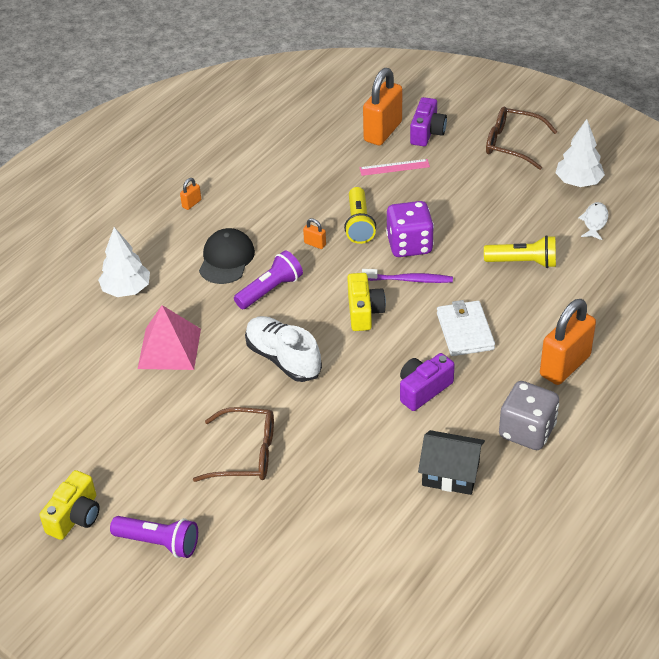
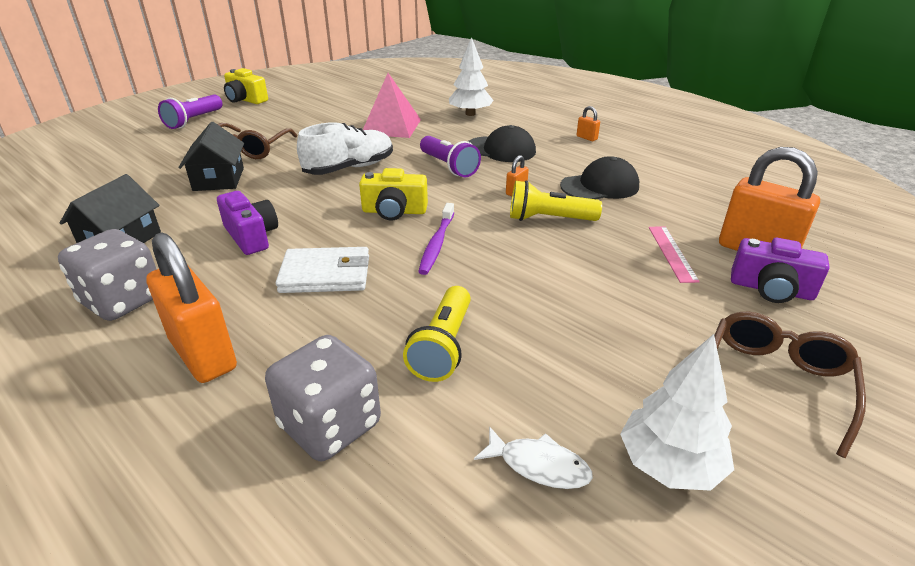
camera: 95 degrees right, 10 degrees down
(297, 197) = (600, 186): none -> black cap
(322, 452) = (219, 179): none -> black house
(409, 245) = (503, 250): purple dice -> none
(598, 295) = (330, 425): none -> grey dice

